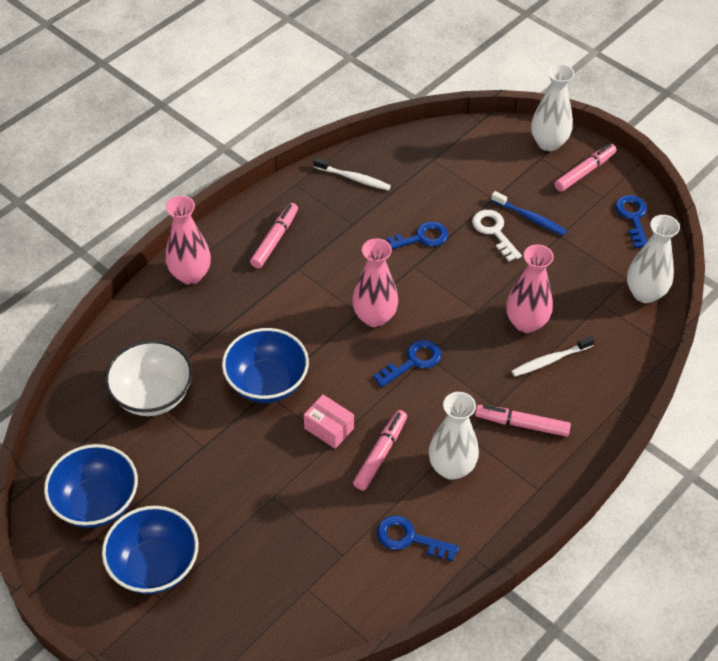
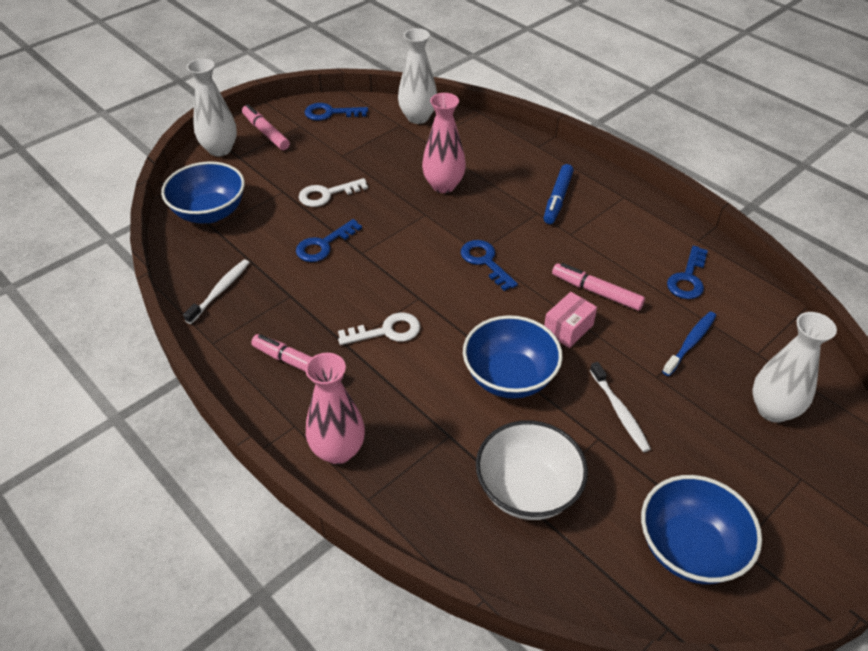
camera: 85 degrees left, 5 degrees down
(155, 566) = (762, 484): blue bowl -> blue bowl (210, 212)
(315, 294) = (387, 331): none -> white key
(374, 317) = (425, 286): pink vase -> none
(420, 238) = (323, 245): blue key -> blue key turned 120 degrees counterclockwise
(451, 468) = (607, 245): white vase -> white vase (772, 410)
(522, 424) = (557, 199): pink marker -> blue marker
(530, 218) = (315, 170): blue toothbrush -> blue toothbrush (690, 343)
(550, 360) = (487, 176): white toothbrush -> white toothbrush (619, 411)

